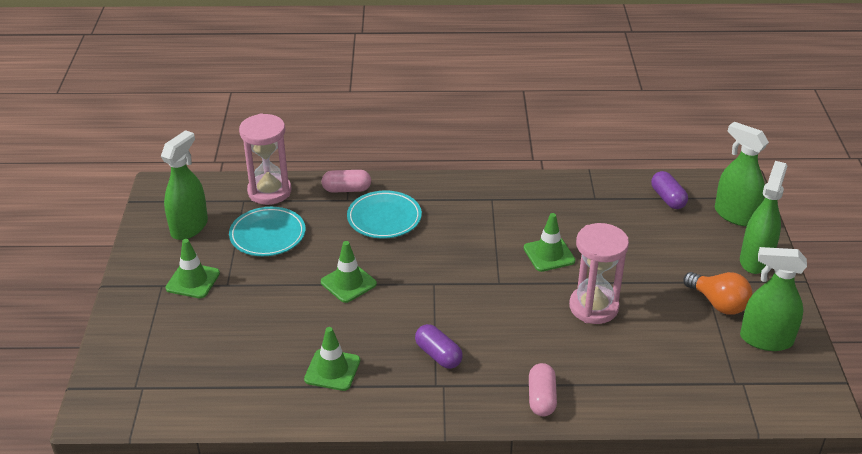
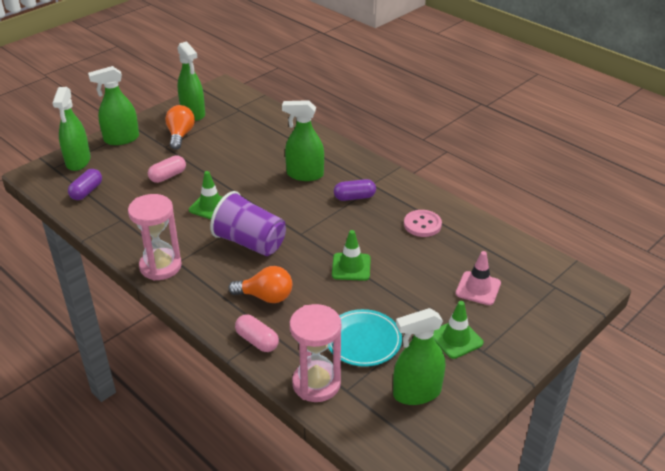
camera: 135 degrees left, 0 degrees up
(211, 336) = (478, 288): none -> pink traffic cone
(332, 370) = (422, 224): green traffic cone -> pink button
(384, 218) = (266, 297): turquoise plate -> orange light bulb
(438, 355) = (354, 197): purple capsule -> purple capsule turned 75 degrees clockwise
(462, 248) = (250, 242): none -> purple cup
(524, 347) = (305, 174): none -> green spray bottle
(541, 398) = (333, 152): pink capsule -> pink capsule (168, 176)
(593, 307) = (239, 169): pink hourglass -> pink hourglass (160, 266)

